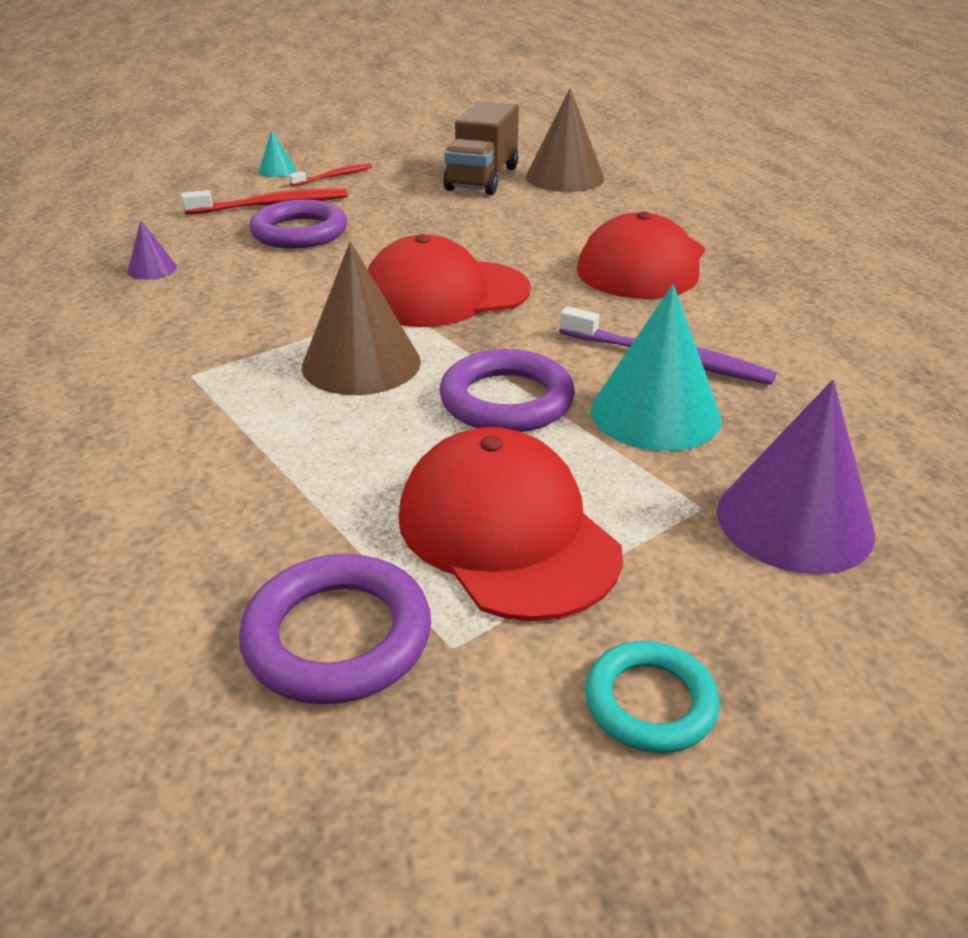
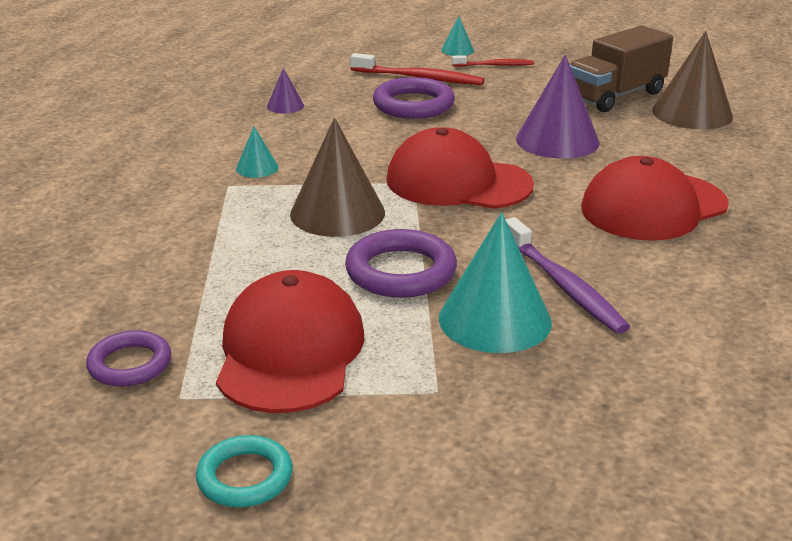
camera: 35 degrees right, 5 degrees down
(203, 345) = (257, 168): none -> turquoise cone
(338, 636) = (130, 364): purple ring -> purple ring, size x0.65
(794, 521) = (489, 428): purple cone -> purple cone (557, 140)

